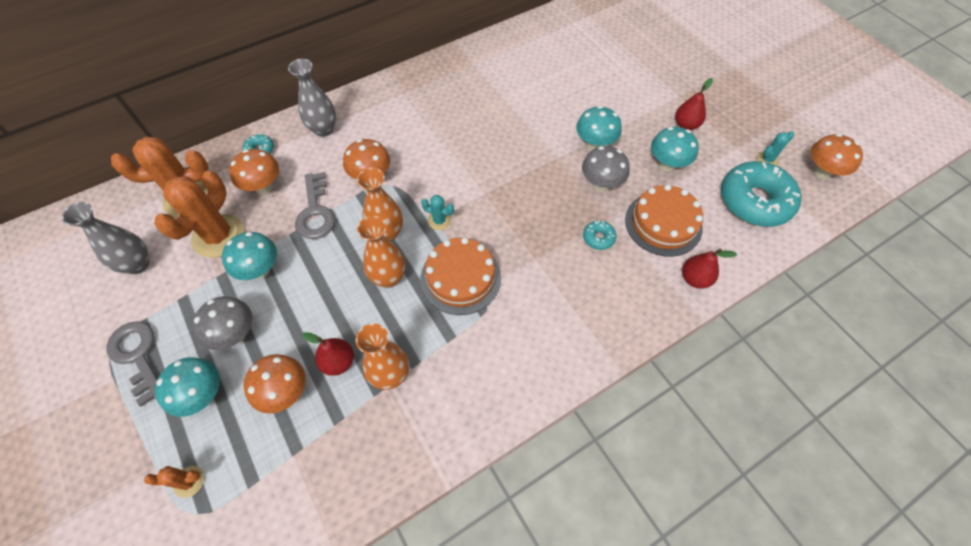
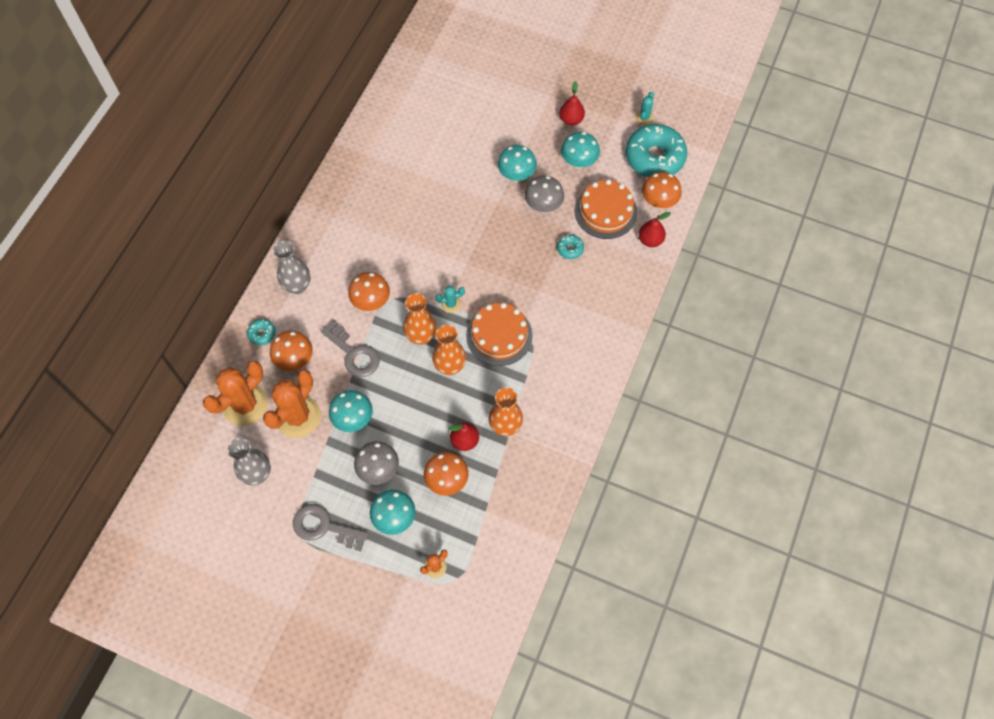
camera: 35 degrees left, 5 degrees up
(218, 236) = (297, 416): orange cactus -> orange cactus turned 45 degrees clockwise
(821, 172) = (685, 107): orange mushroom -> orange mushroom (658, 202)

